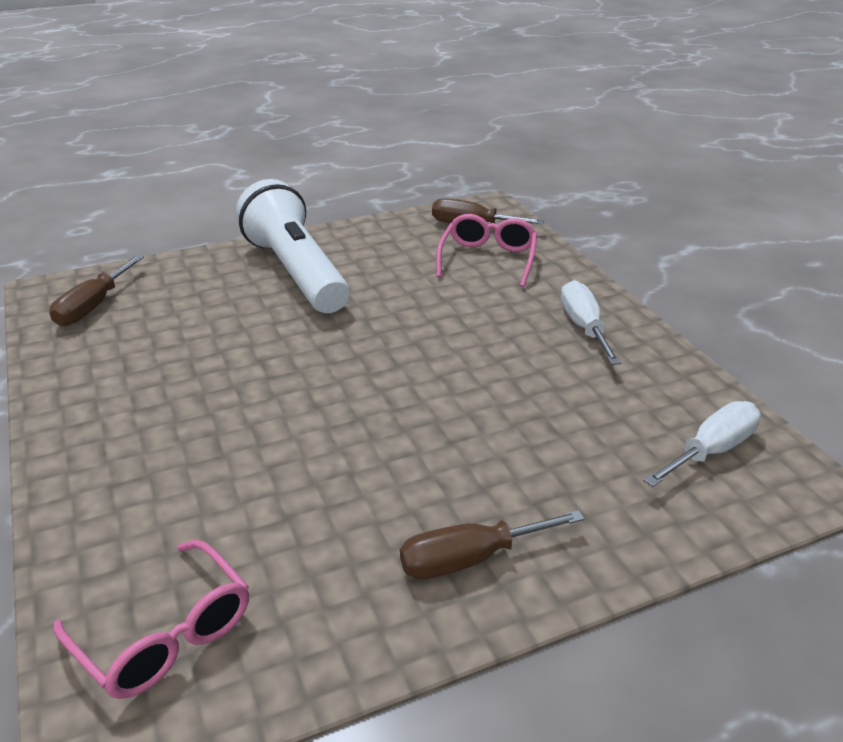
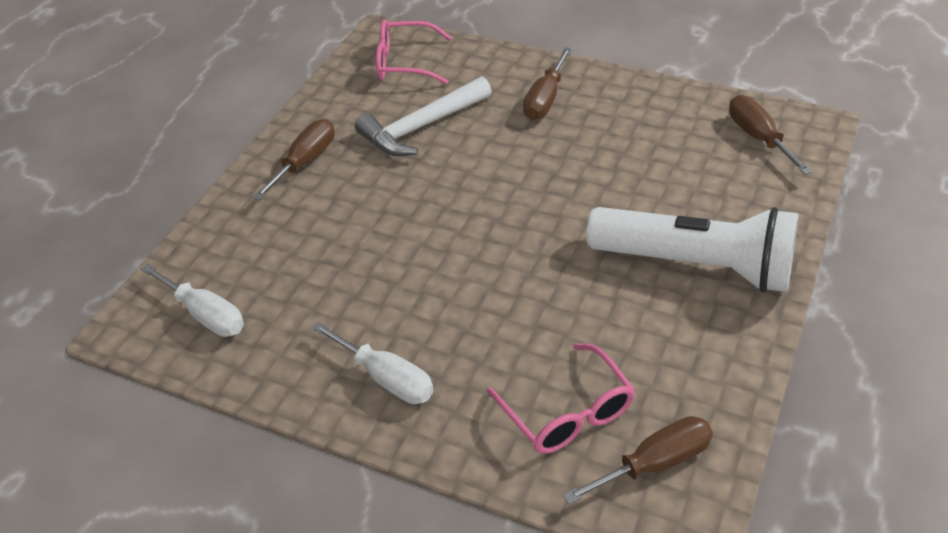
camera: 140 degrees right, 10 degrees up
(141, 448) = (545, 99): none -> brown screwdriver
(294, 508) = (422, 127): none -> white hammer
(711, 450) = (205, 315): white screwdriver -> white screwdriver turned 60 degrees counterclockwise

